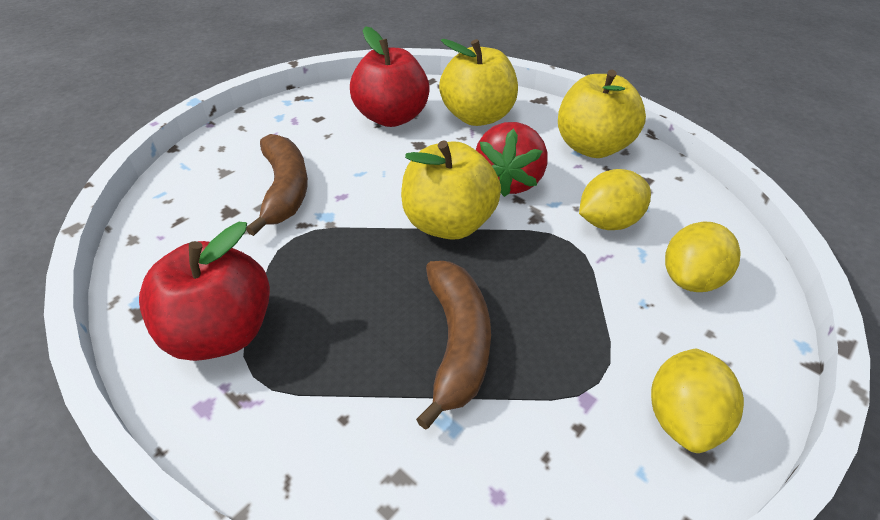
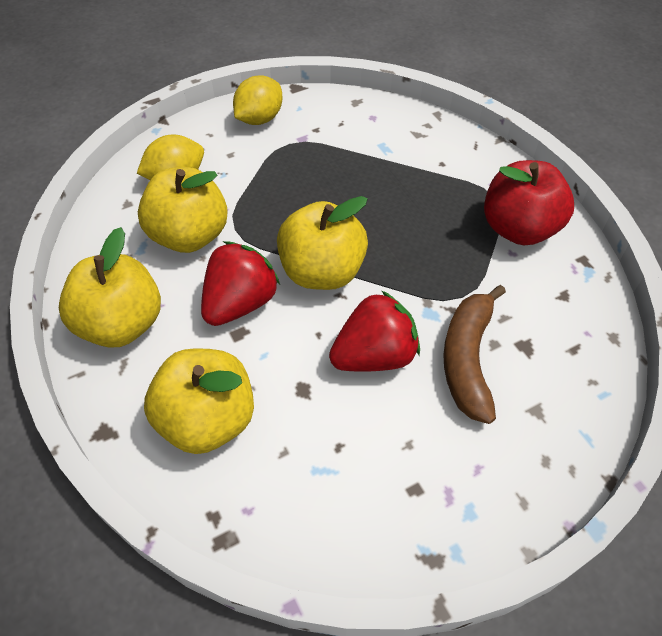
camera: 160 degrees left, 10 degrees up
(370, 174) = (374, 355): none -> red strawberry
(392, 117) = (316, 455): red apple -> none
(457, 343) = (360, 182): brown banana -> none
(608, 222) = (189, 236): yellow lemon -> yellow apple

